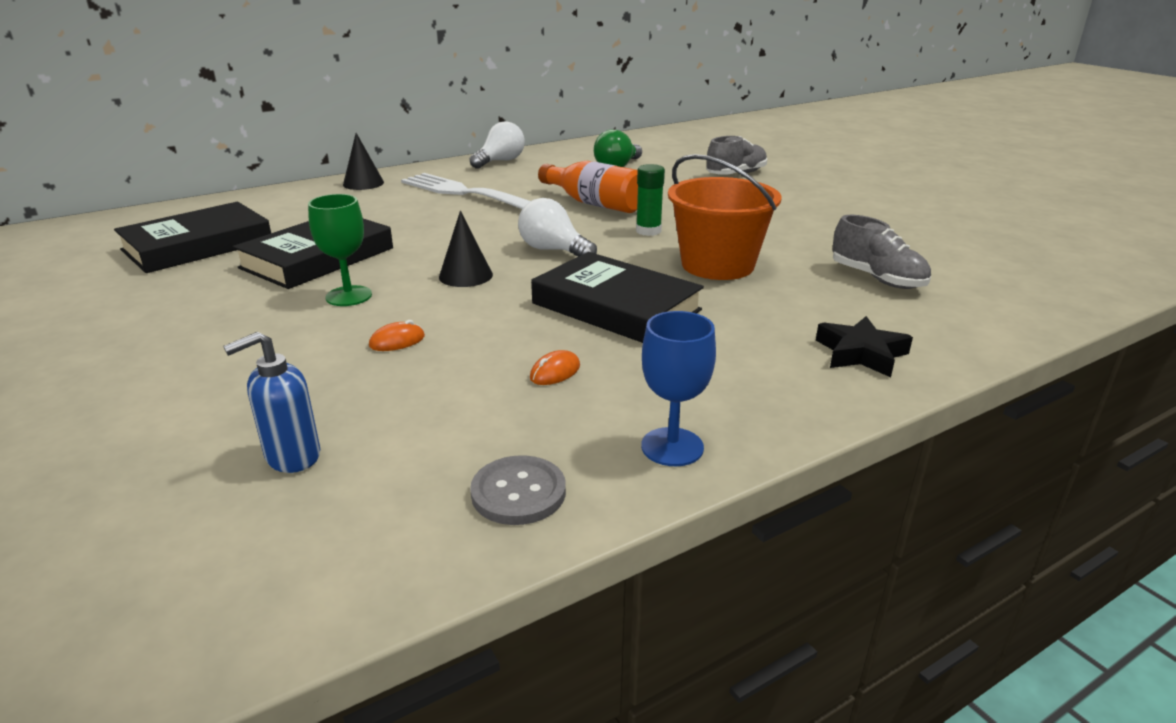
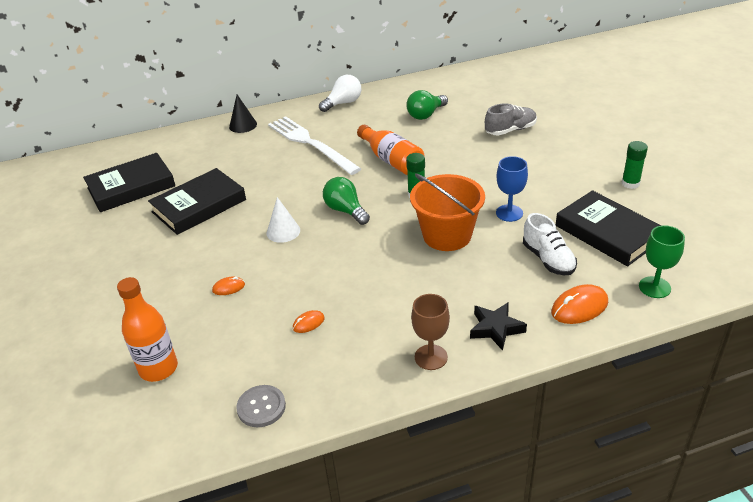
camera: 15 degrees right, 10 degrees up
(292, 456) = (158, 368): blue soap dispenser -> orange bottle
(348, 296) = (210, 244): green goblet -> green goblet (654, 287)
(465, 275) = (283, 231): black cone -> white cone
(553, 250) = (345, 210): white light bulb -> green light bulb
(616, 307) = (364, 270): black book -> black book (607, 233)
(672, 447) = (350, 387): blue goblet -> blue goblet (509, 213)
(784, 395) = (431, 357): none -> brown goblet
(877, 279) = (548, 259): grey shoe -> white shoe
(922, 208) = (630, 183): none -> green glue stick
(962, 322) = (579, 307): none -> orange mouse

